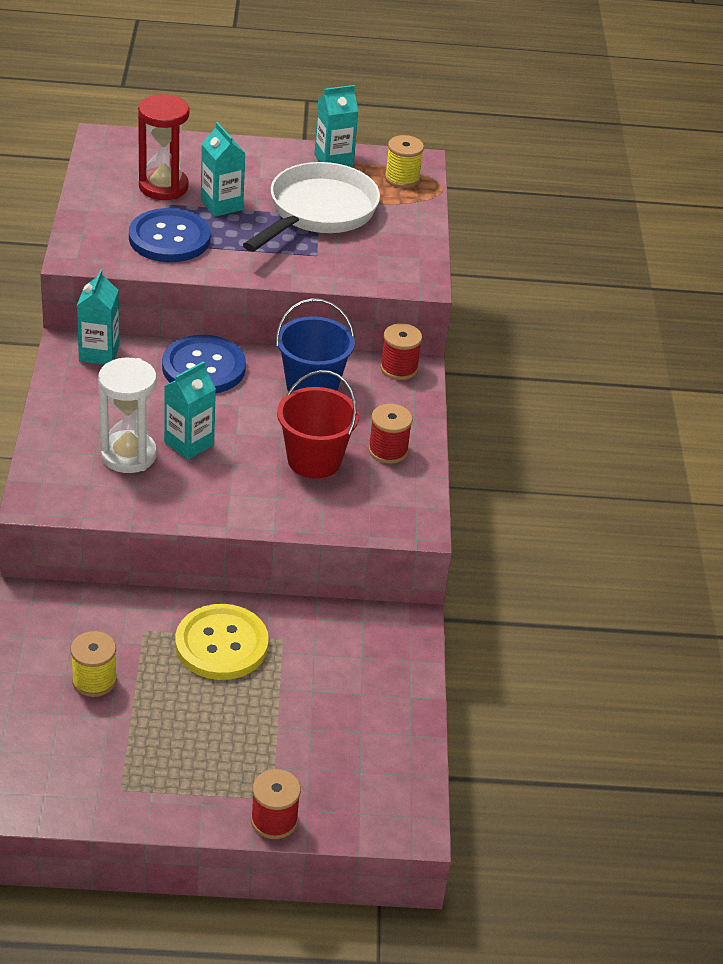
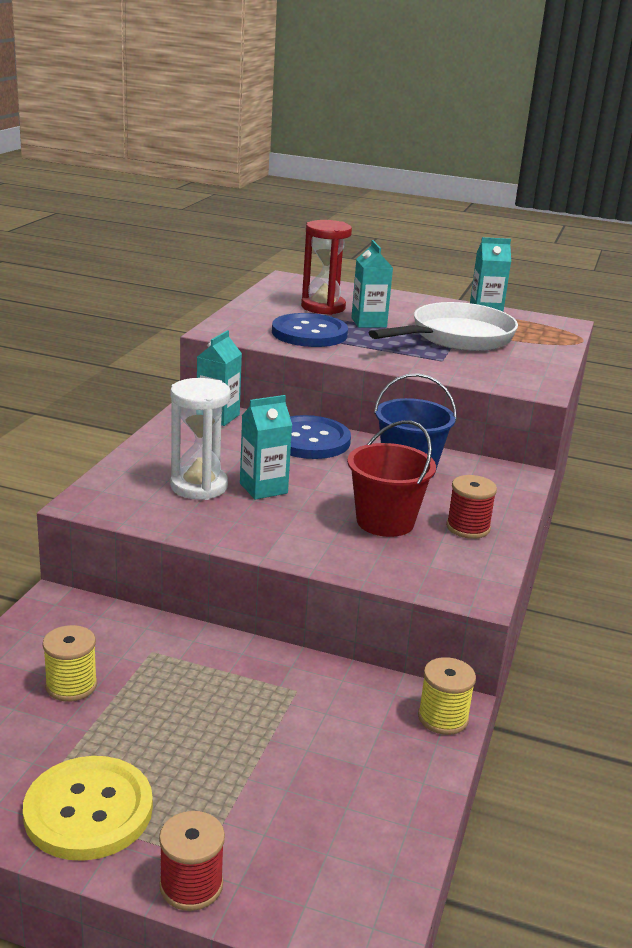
camera: 20 degrees right, 15 degrees down
(221, 644) = (226, 681): yellow button -> yellow button (88, 810)
(399, 368) = (504, 470): red spool -> none
(402, 178) = (546, 330): yellow spool -> yellow spool (443, 718)

